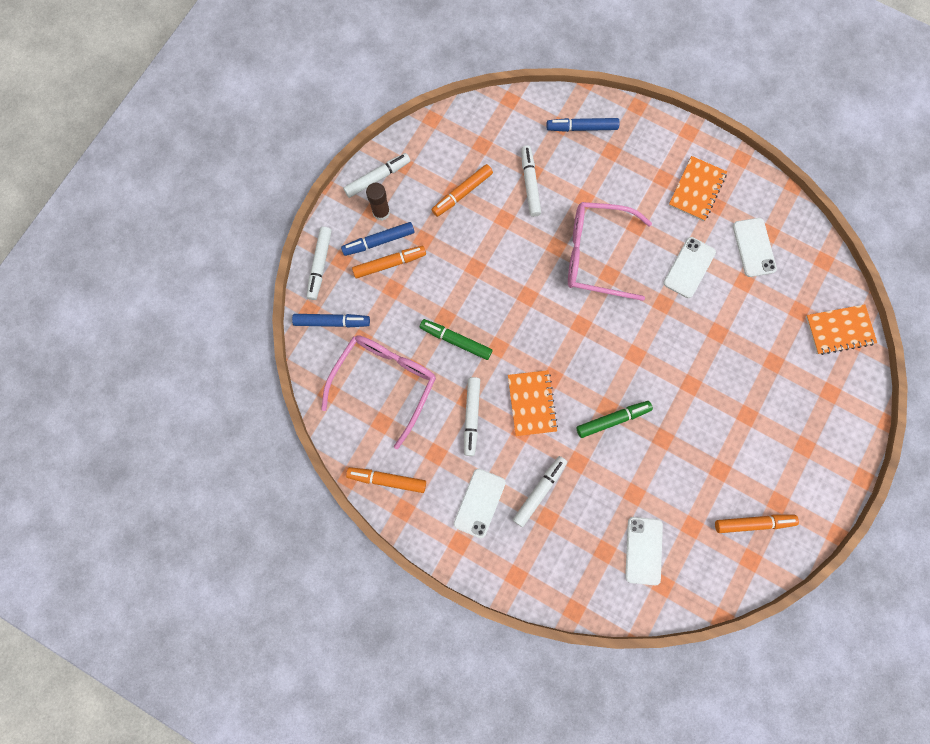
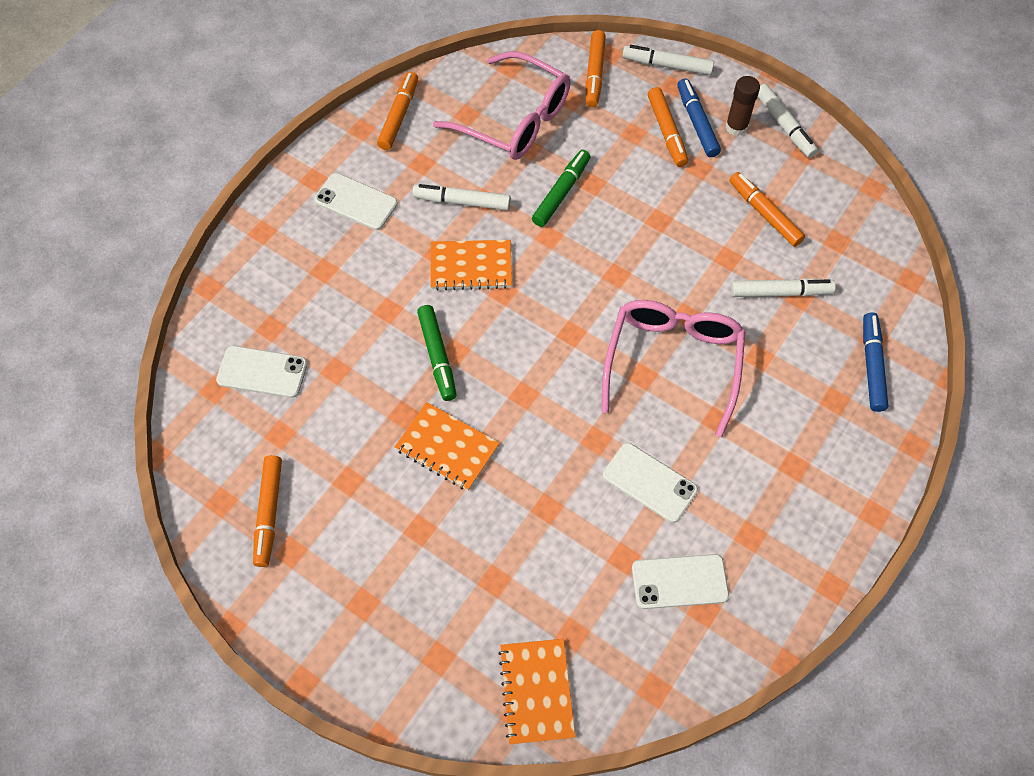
camera: 95 degrees right, 15 degrees down
(332, 322) = (594, 74): blue marker -> orange marker
(539, 491) = (358, 264): white marker -> none
(696, 189) = (776, 511): orange notebook -> orange notebook (447, 447)

